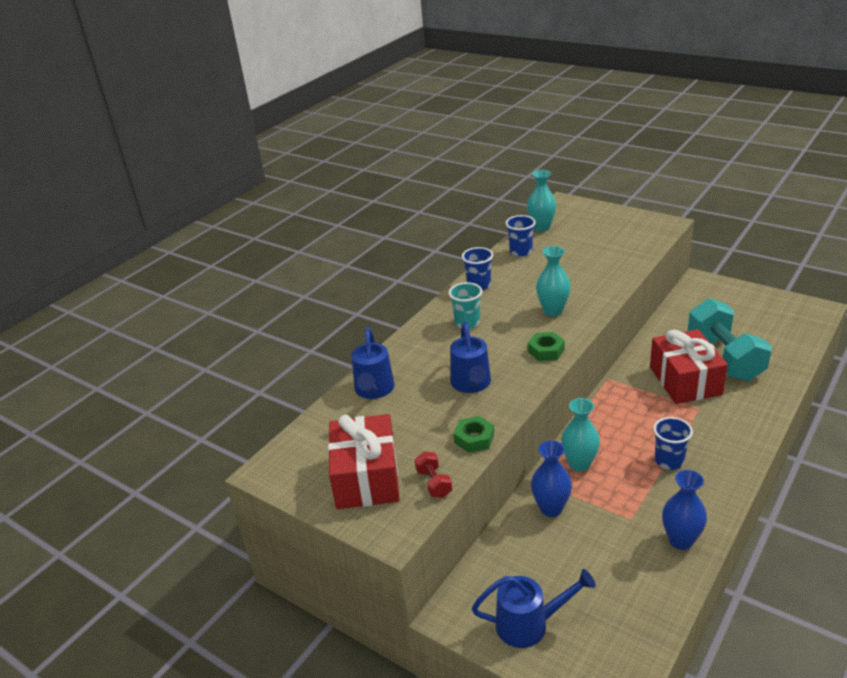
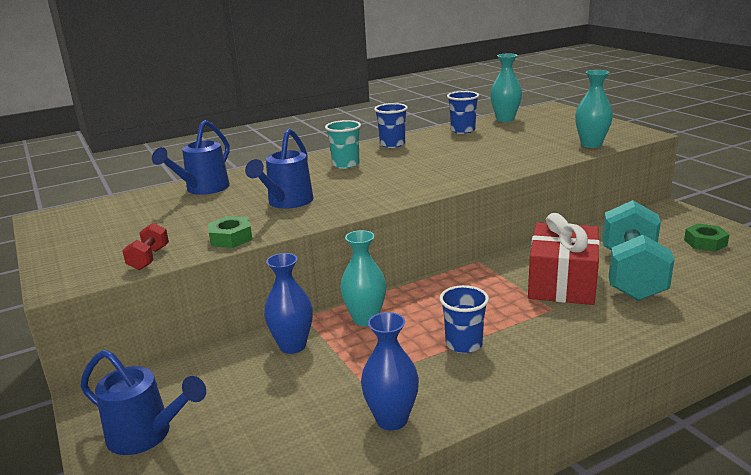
camera: 25 degrees right, 10 degrees down
(366, 477) = (105, 240): red gift -> none
(546, 351) = (389, 195): green nut -> green nut (705, 242)
(553, 311) = (436, 171): turquoise vase -> turquoise vase (591, 144)

